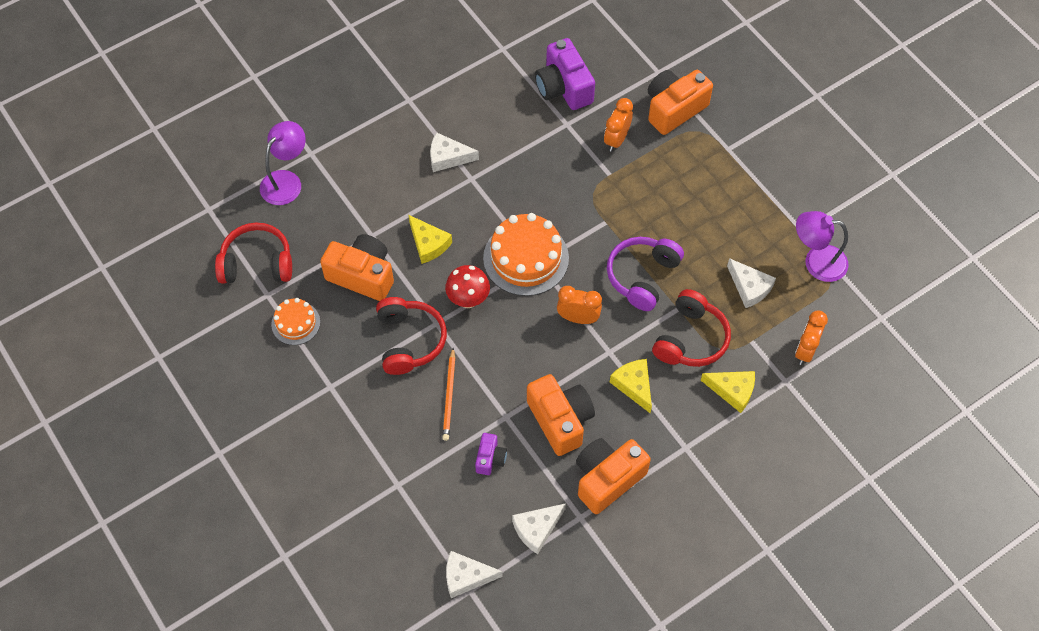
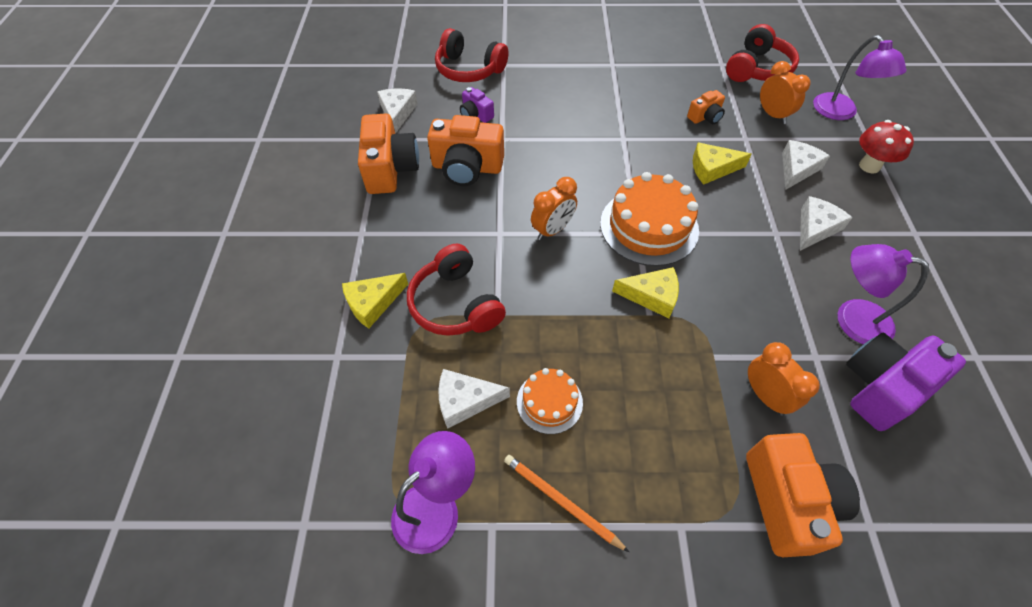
camera: 125 degrees right, 5 degrees down
(295, 323) = (684, 68): orange cake -> orange cake (549, 402)
(362, 275) = (705, 117): orange camera -> orange camera, size x0.52
(409, 341) = (619, 117): red headphones -> red headphones (469, 70)
(449, 396) = (549, 117): orange pencil -> orange pencil (561, 501)
(466, 576) = (405, 66): white cheese -> white cheese (797, 169)
(468, 299) = (632, 167): red mushroom -> red mushroom (869, 166)
(520, 115) = (851, 318): none -> purple lamp
(563, 87) = (881, 387): purple camera -> purple camera turned 45 degrees counterclockwise
(634, 385) = (451, 231): yellow cheese -> yellow cheese (652, 296)
(642, 276) = (558, 307): purple headphones -> none
(805, 350) = (348, 402): orange clock -> orange clock (772, 115)

